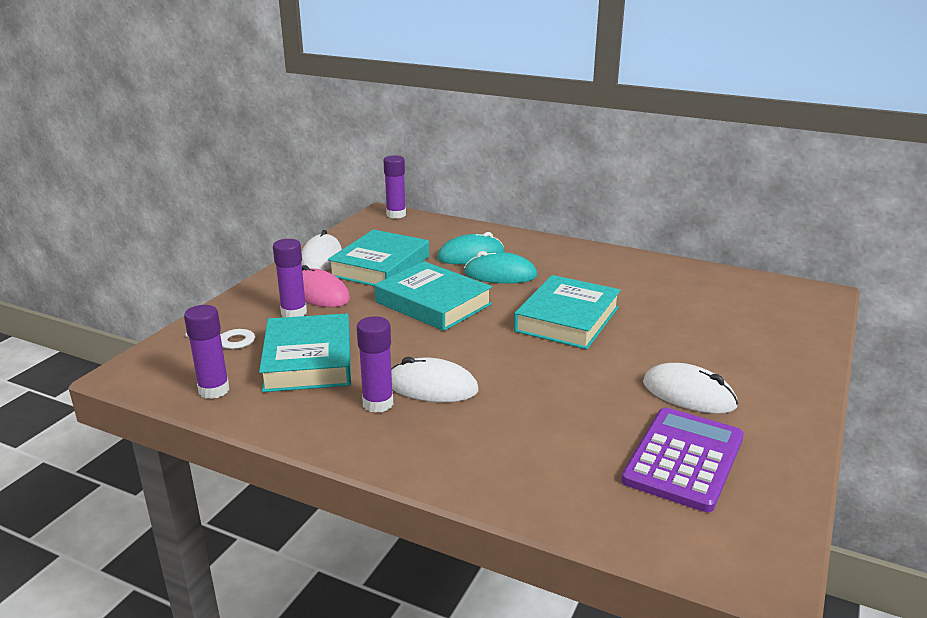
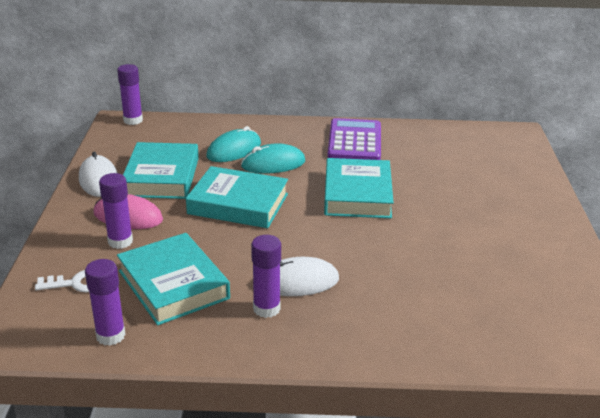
camera: 25 degrees left, 5 degrees up
(683, 459) = (520, 291): purple calculator -> purple calculator (354, 141)
(688, 394) = (488, 238): white mouse -> none

